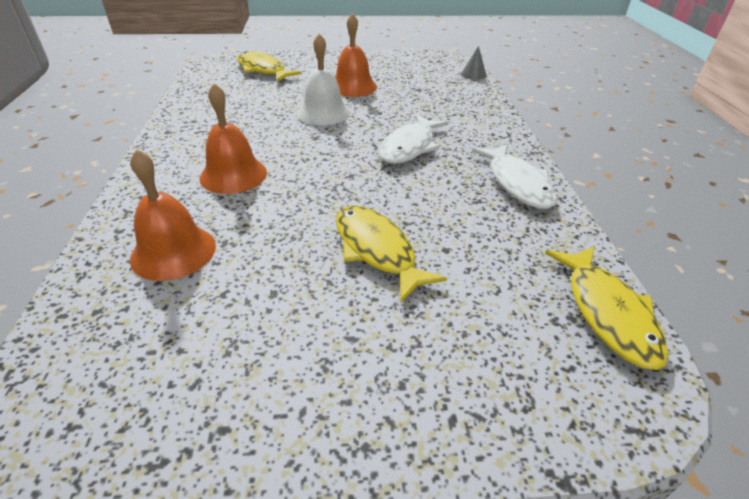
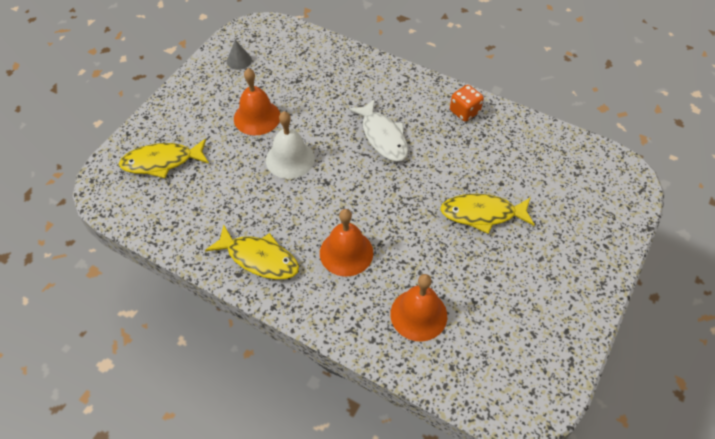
camera: 55 degrees left, 15 degrees up
(473, 74) = (301, 32): grey cone -> grey cone (239, 60)
(517, 183) = (464, 112): white fish -> orange dice
(607, 313) = (583, 152): yellow fish -> yellow fish (259, 258)

